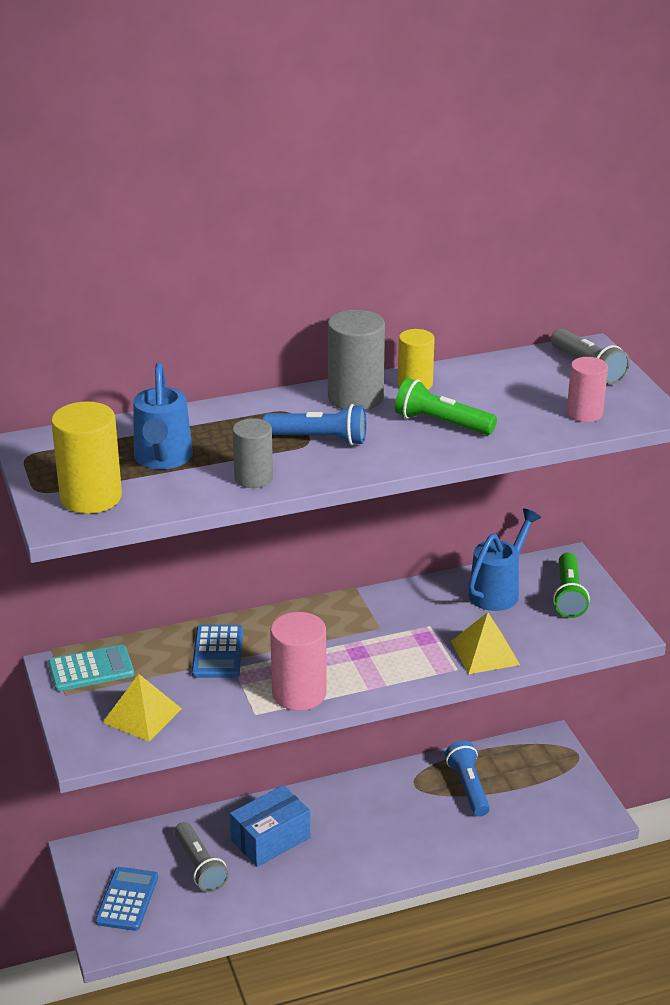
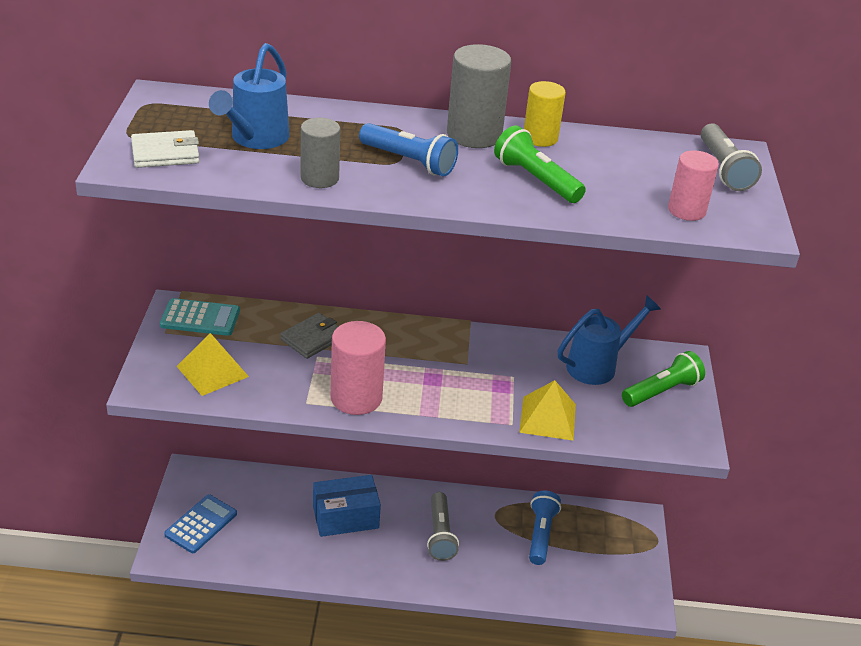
camera: 20 degrees right, 5 degrees up
(91, 497) = (165, 153): yellow cylinder -> white wallet
(200, 866) = (274, 518): grey flashlight -> grey flashlight (440, 534)
(217, 652) = (313, 338): blue calculator -> grey wallet
(568, 595) = (662, 391): green flashlight -> green flashlight turned 150 degrees counterclockwise

